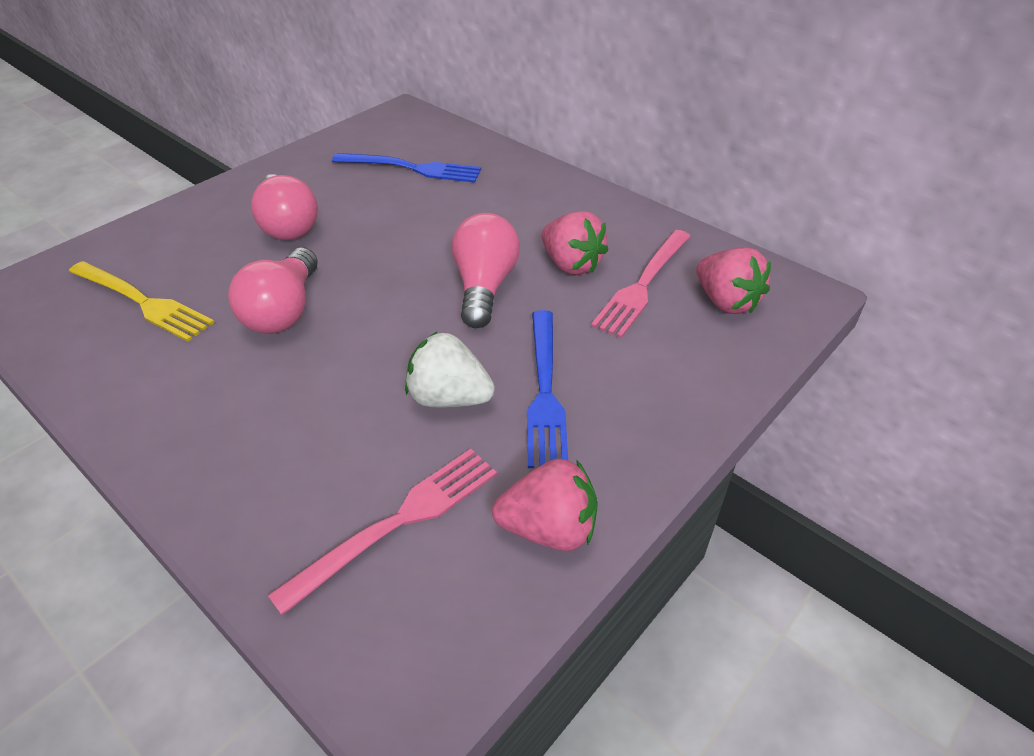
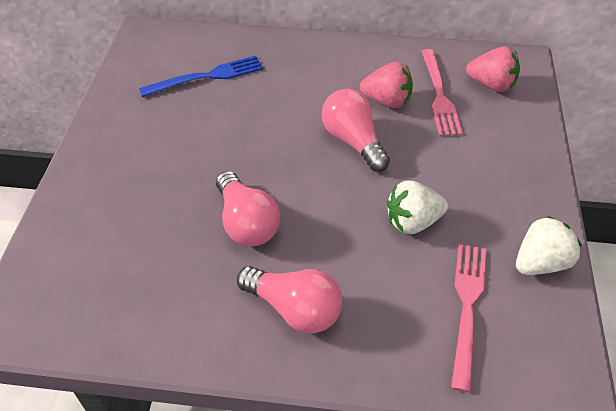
camera: 35 degrees left, 5 degrees up
(144, 302) = (137, 270): yellow fork -> none
(287, 224) = (169, 161): pink light bulb -> pink light bulb (294, 309)
(545, 392) = (459, 189): blue fork -> none
(549, 529) = (540, 263): pink strawberry -> white strawberry

